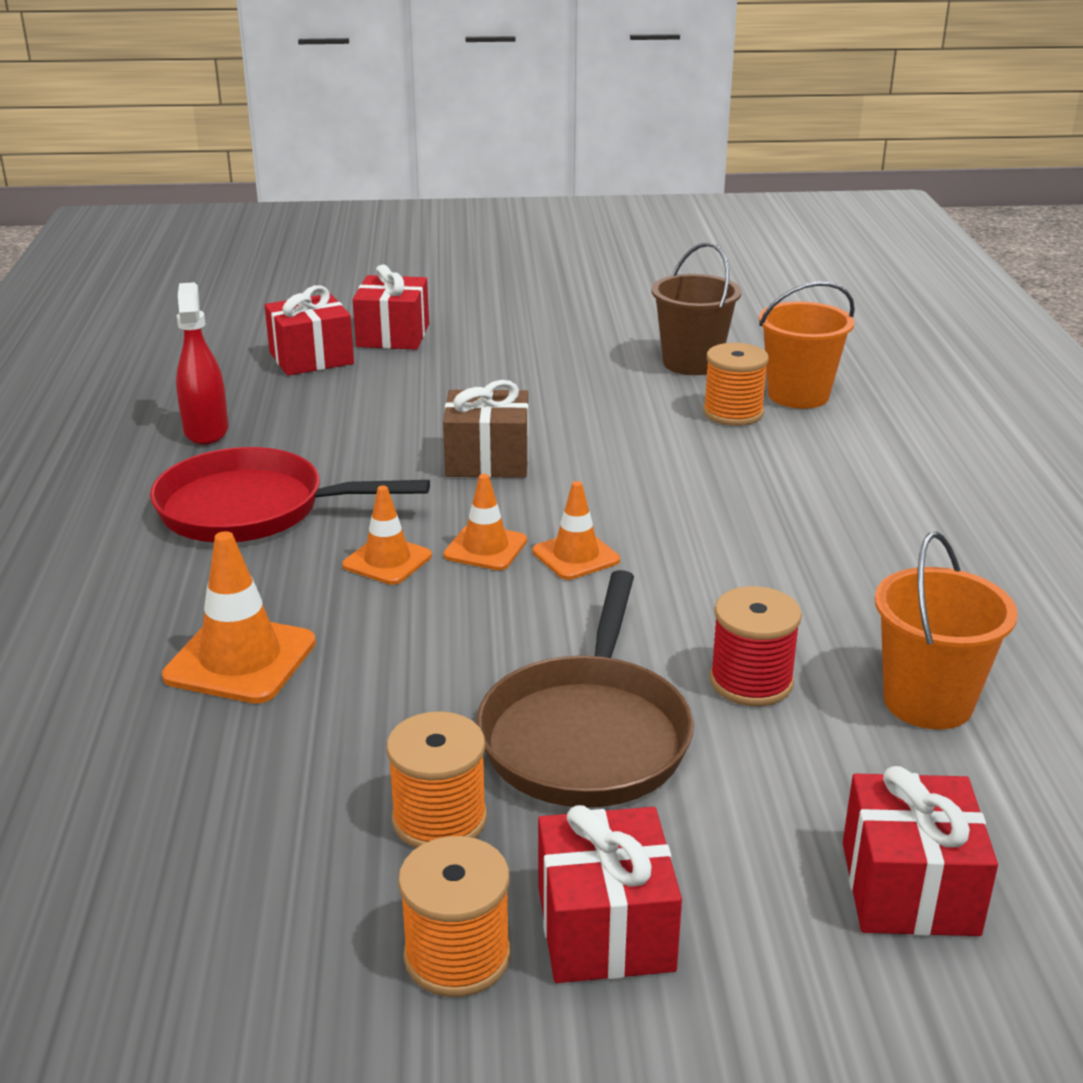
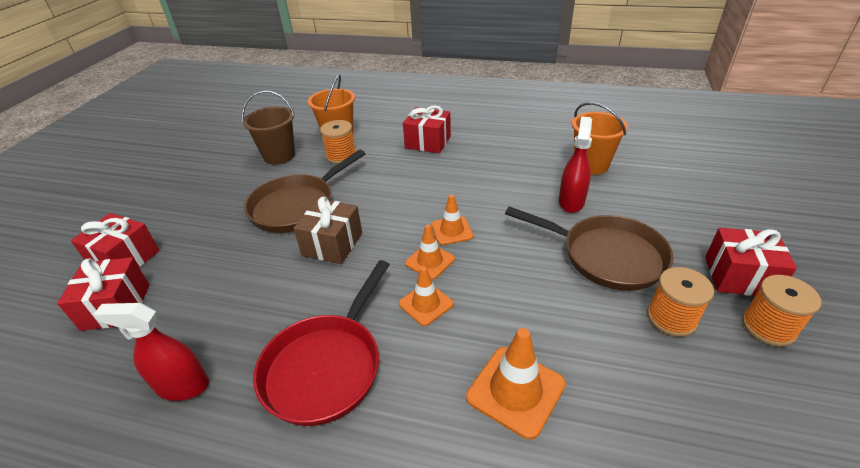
camera: 70 degrees left, 10 degrees up
(565, 411) = (297, 206): none -> brown pan
(751, 681) = (571, 202): red spool -> red spray bottle
(909, 888) = (701, 196): red gift -> red gift (428, 142)

